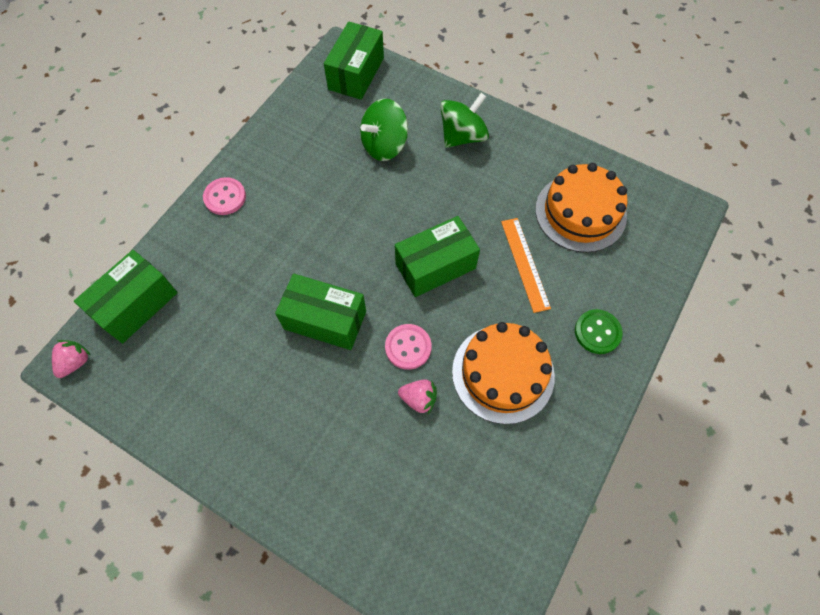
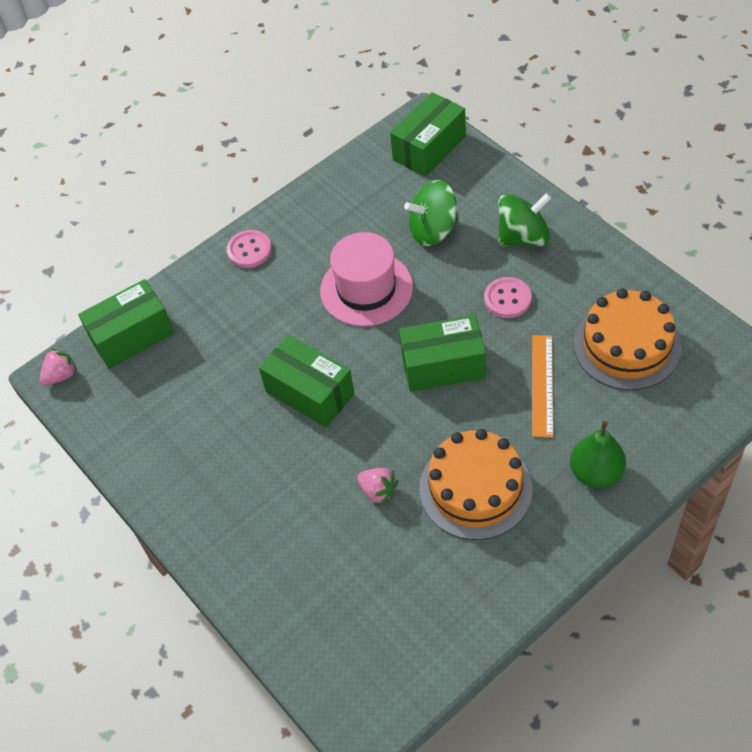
camera: 25 degrees right, 10 degrees down
(344, 210) = (366, 289): none -> pink hat
(408, 347) = (385, 439): pink button -> pink button (507, 299)
(597, 332) = (596, 473): green button -> green pear

